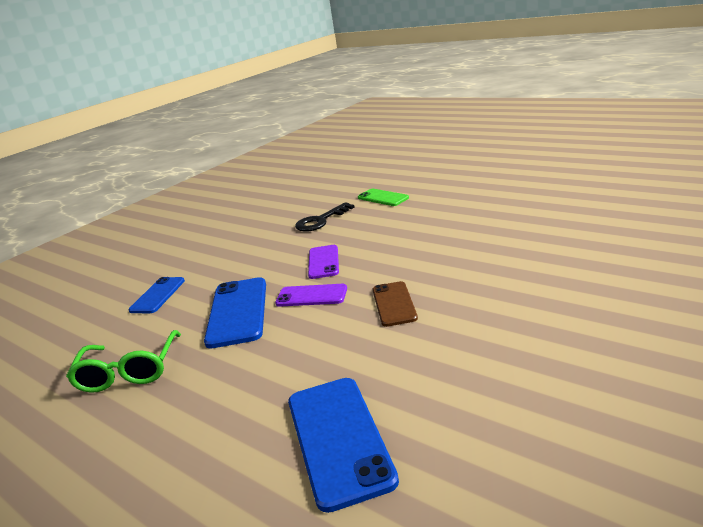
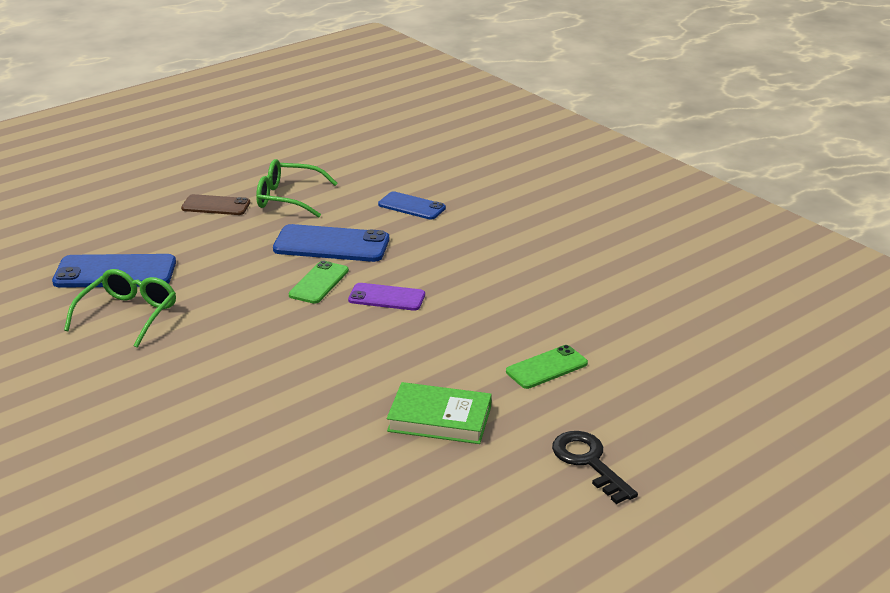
camera: 100 degrees right, 5 degrees up
(311, 296) = (319, 283): purple phone -> green phone
(320, 221) = (510, 309): black key -> black key (589, 462)
(394, 304) = (254, 322): brown phone -> brown phone (216, 205)
(426, 383) = (128, 315): none -> green glasses
(460, 208) = (439, 419): none -> green book

